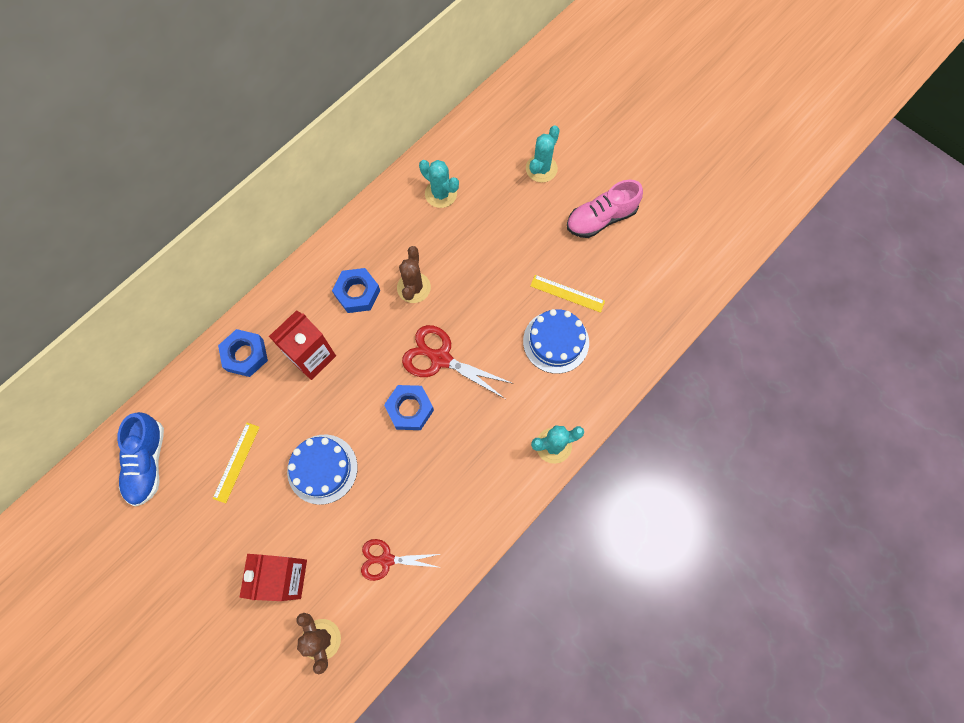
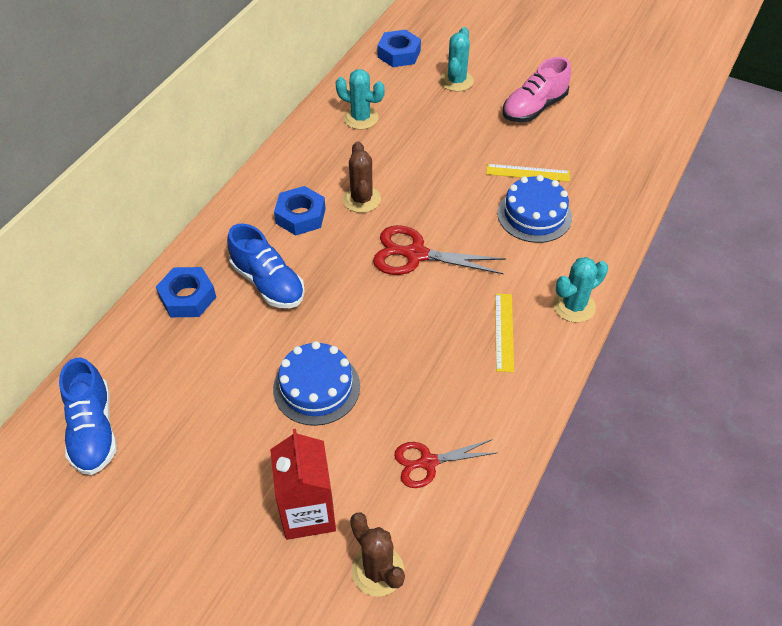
camera: 15 degrees left, 20 degrees down
(236, 462) = (208, 404): yellow ruler -> yellow ruler (504, 332)
(312, 357) = (268, 283): red carton -> blue shoe
(409, 409) = (399, 307): blue nut -> blue nut (399, 54)

